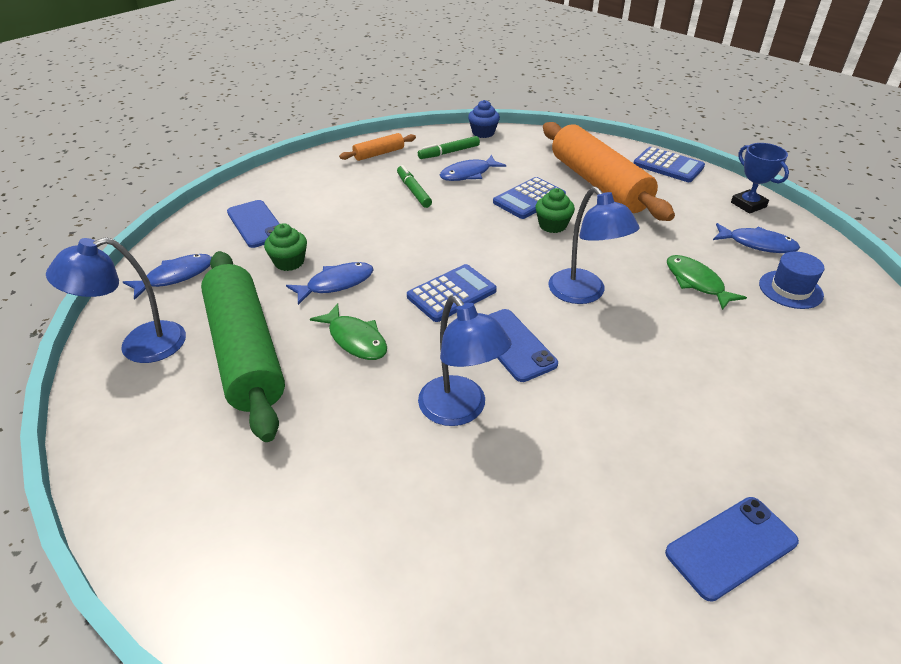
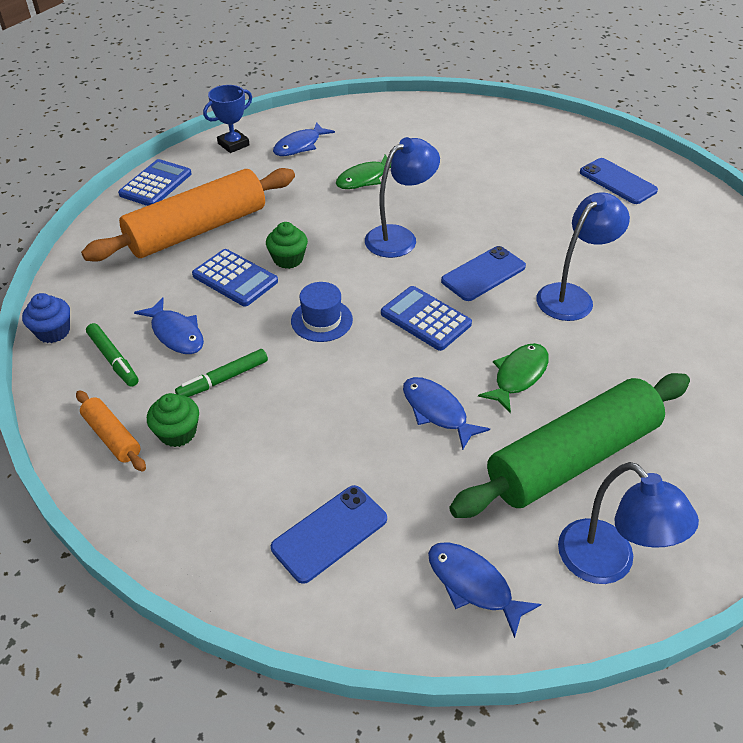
camera: 100 degrees left, 5 degrees up
(289, 262) = (408, 467): green cupcake -> green cupcake (178, 433)
(757, 244) = (300, 146): blue fish -> blue fish turned 150 degrees counterclockwise
(790, 289) = (361, 137): blue hat -> blue hat (321, 320)

